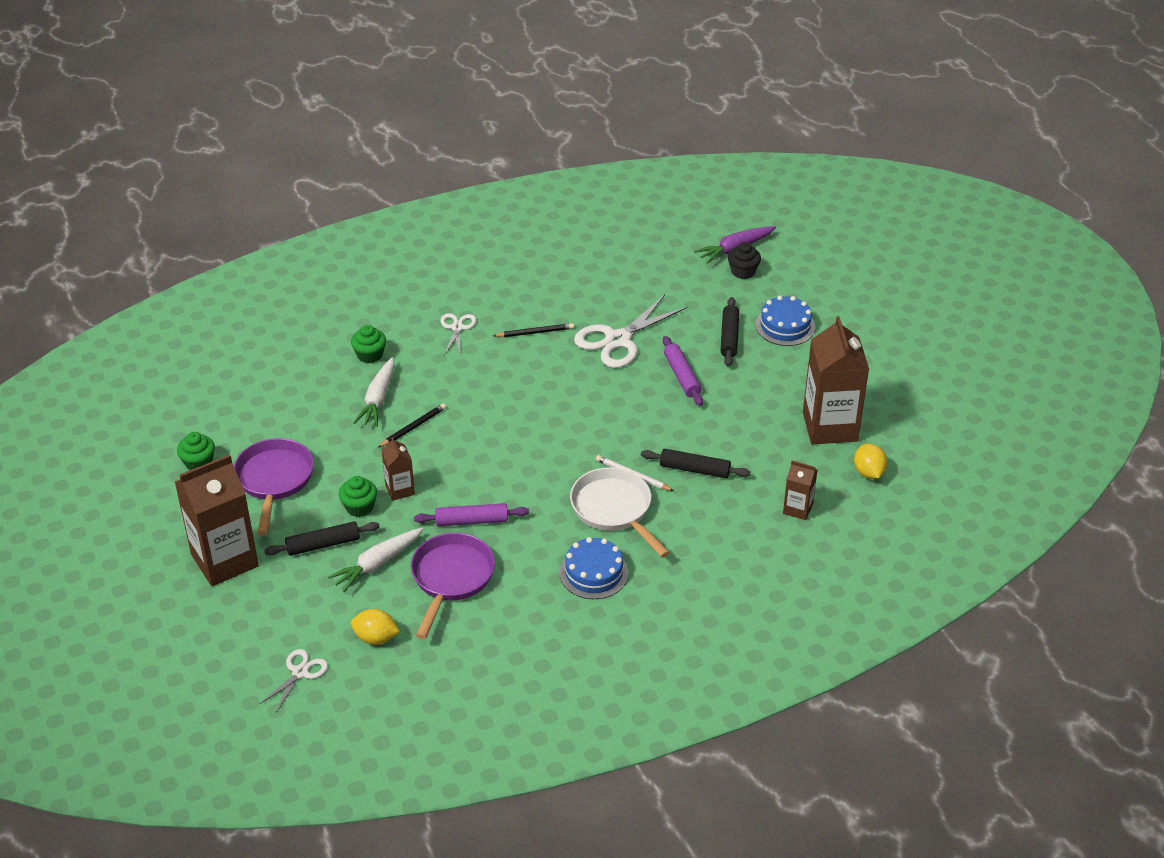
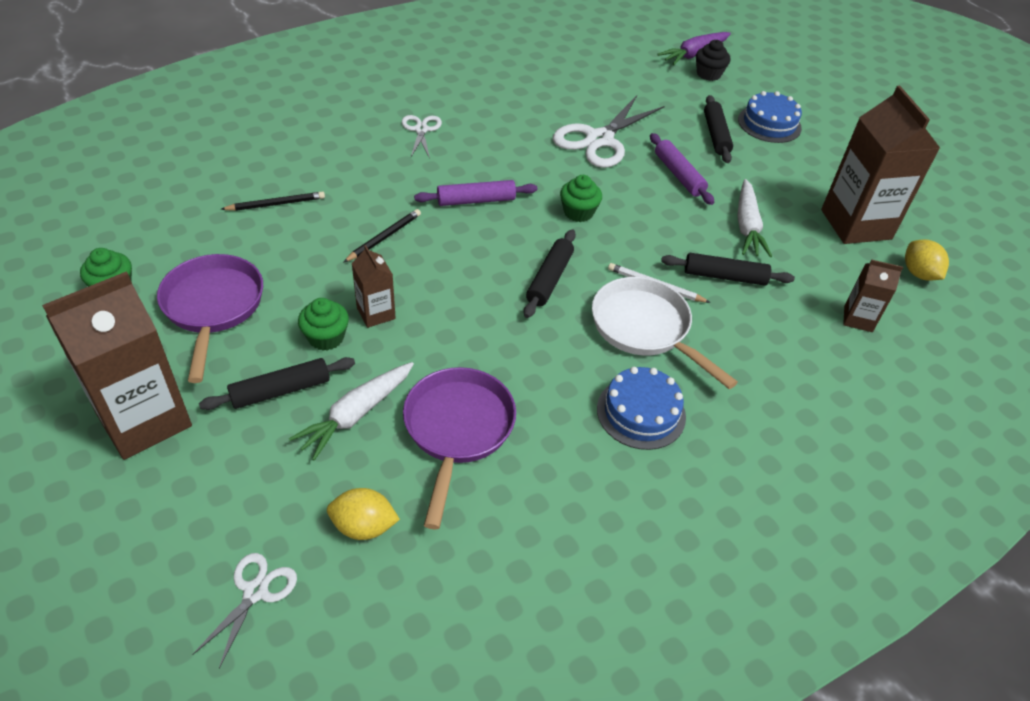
camera: 10 degrees left, 5 degrees up
(370, 355) = (324, 159): green cupcake -> green cupcake (578, 212)
(378, 399) = (338, 207): white carrot -> white carrot (747, 226)
(472, 521) = (472, 350): purple rolling pin -> purple rolling pin (476, 200)
(535, 332) = (508, 133): black pencil -> black pencil (276, 204)
(544, 467) = (549, 279): none -> black rolling pin

